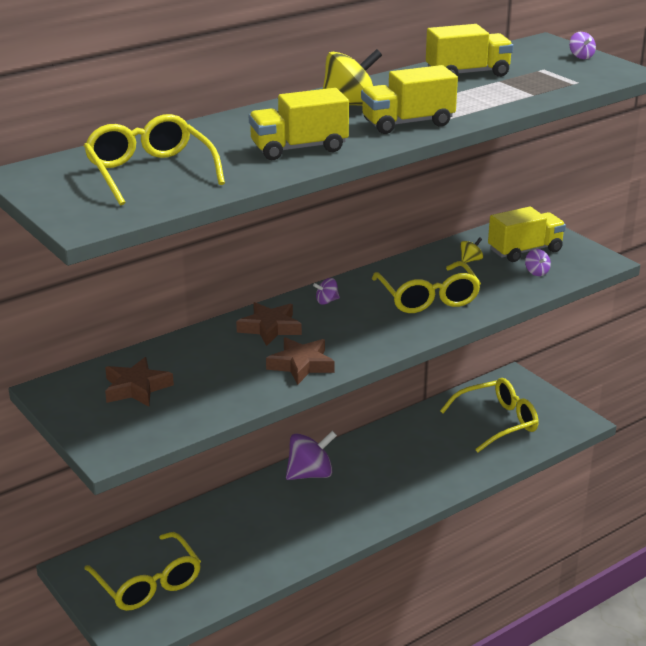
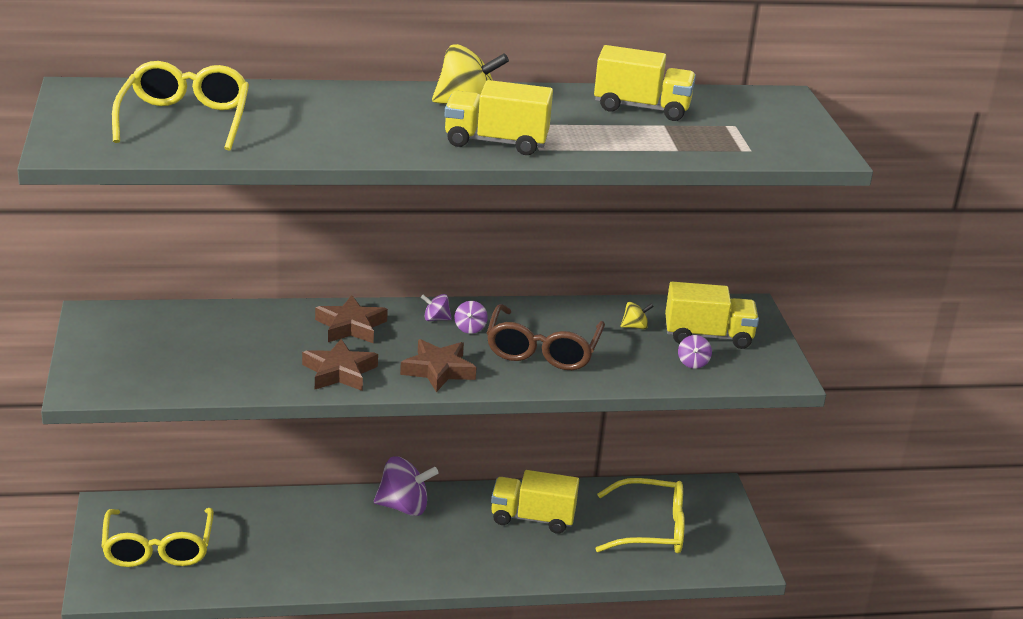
camera: 25 degrees right, 0 degrees up
(136, 388) = (167, 340): brown star -> brown star (438, 370)
(299, 148) = (351, 137): yellow truck -> yellow truck (532, 518)
(428, 298) = (542, 350): yellow glasses -> brown glasses
(581, 56) = (800, 123): purple spinning top -> purple spinning top (470, 328)

